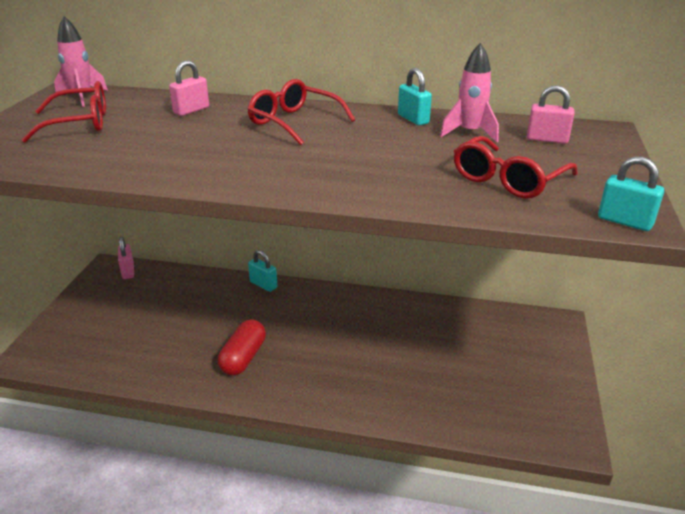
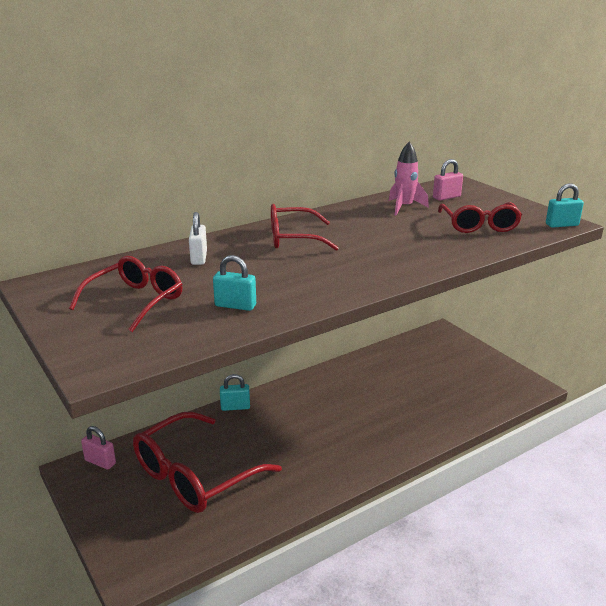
camera: 45 degrees left, 5 degrees down
(82, 97) = (71, 283): pink rocket -> none
(159, 317) = (194, 475): none -> red glasses
(191, 110) = (199, 258): pink padlock -> white padlock
(243, 358) = (305, 459): red capsule -> none
(413, 119) = (356, 210): turquoise padlock -> turquoise padlock (235, 305)

